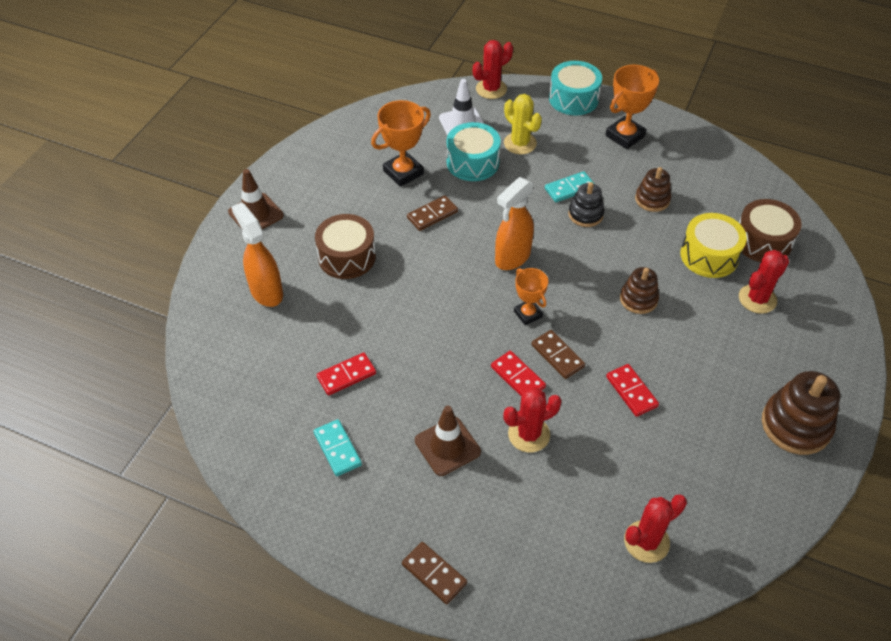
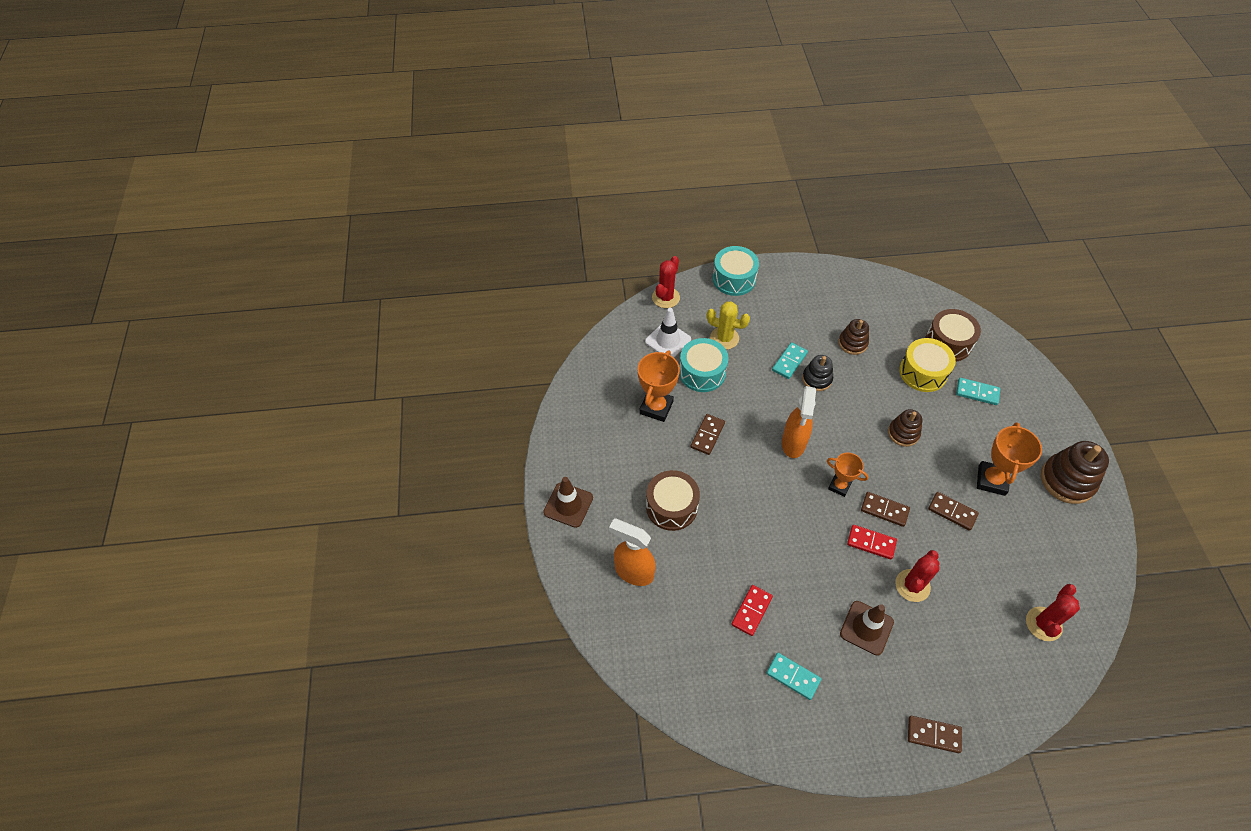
camera: 30 degrees left, 5 degrees up
(625, 136) = (794, 296): orange trophy -> orange trophy (991, 480)
(631, 391) = (952, 512): red domino -> brown domino
(757, 299) = (977, 392): red cactus -> turquoise domino

